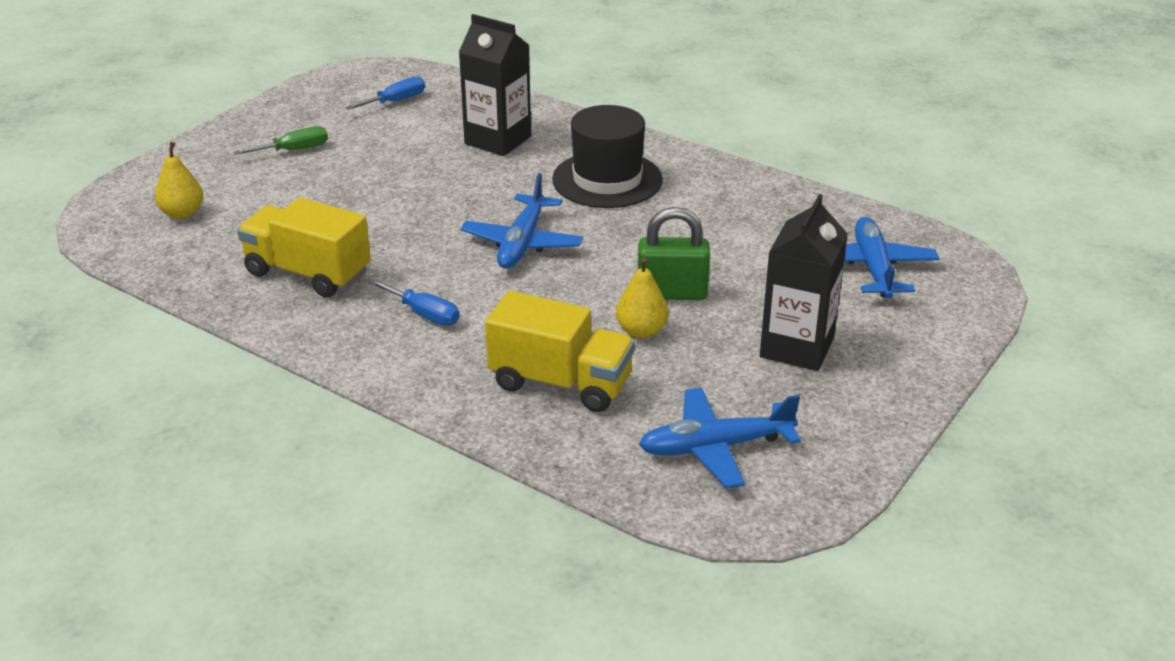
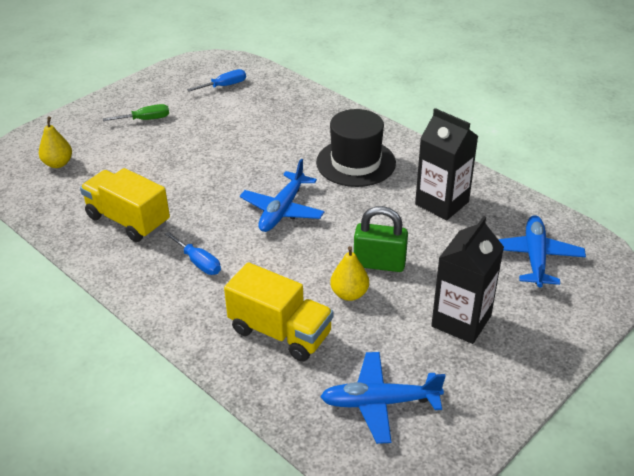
camera: 10 degrees right, 5 degrees up
(498, 140) = (286, 123): black carton -> black carton (442, 203)

